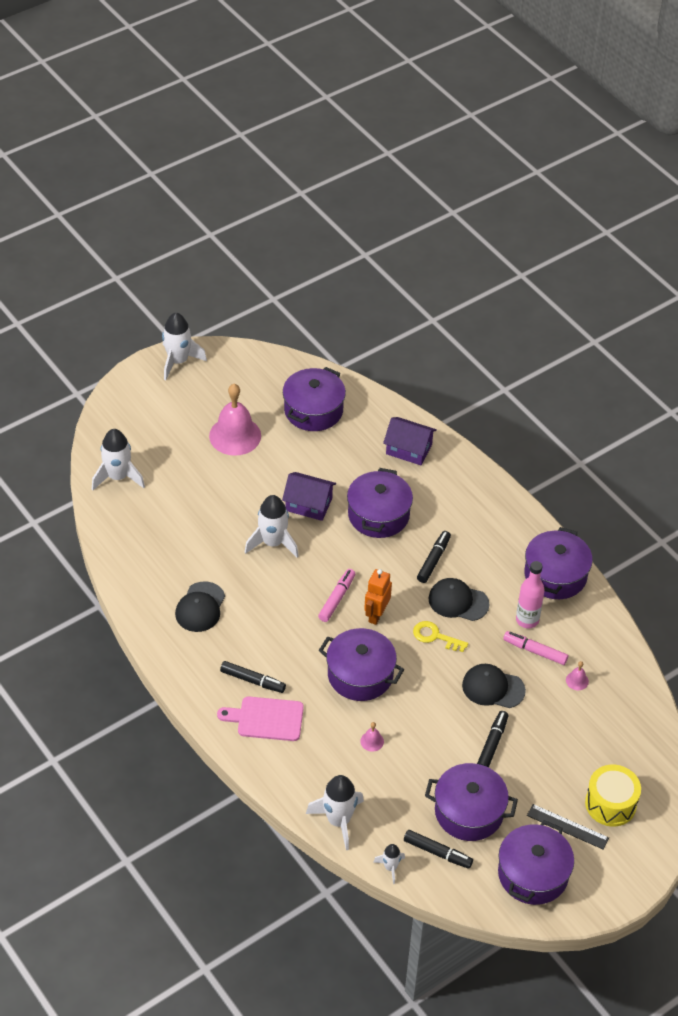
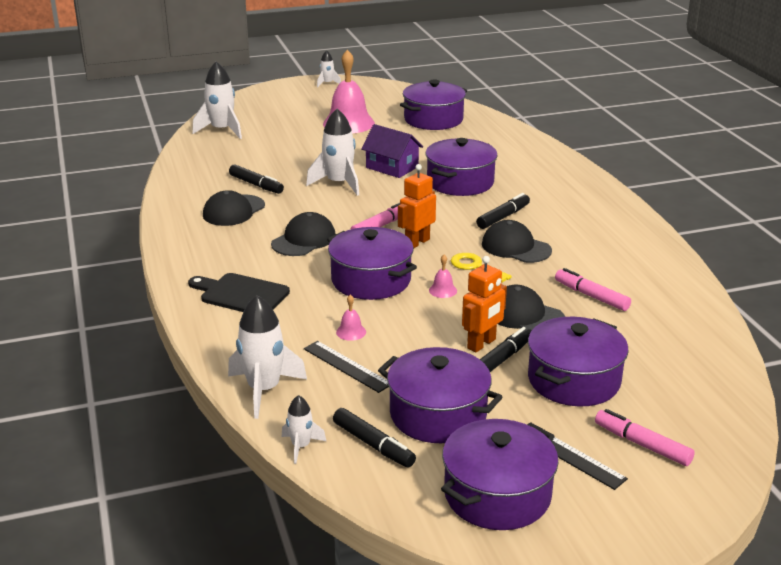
camera: 20 degrees right, 20 degrees down
(178, 361) = (327, 83): white rocket -> white rocket, size x0.53
(252, 680) = (248, 265): black marker -> black marker (256, 185)
(266, 719) = (241, 294): pink cutting board -> black cutting board
(281, 634) = (304, 240): none -> black cap
(385, 780) = (346, 366): none -> black ruler
(409, 449) = (515, 150): purple house -> none
(472, 729) = (482, 344): none -> orange robot
(527, 620) = (592, 272): pink bottle -> none
(555, 575) = (640, 246): purple pot -> purple pot (573, 380)
(577, 680) = (636, 327): pink bell -> pink bell (443, 290)
(610, 804) = (642, 445): yellow drum -> pink marker

